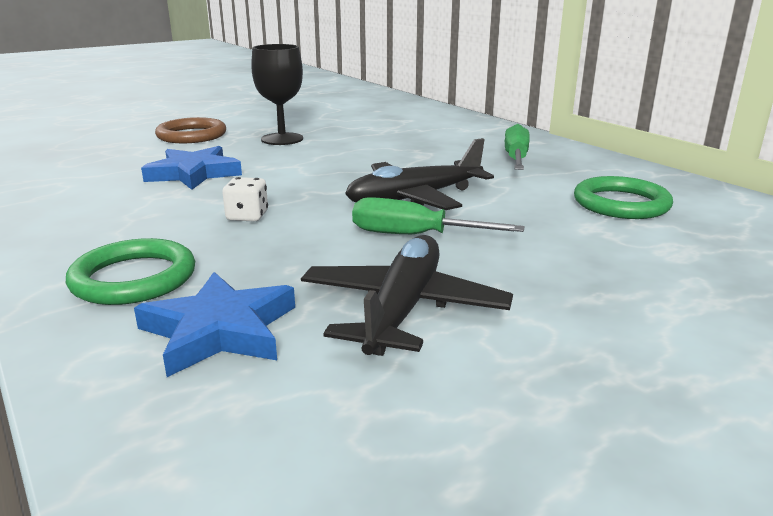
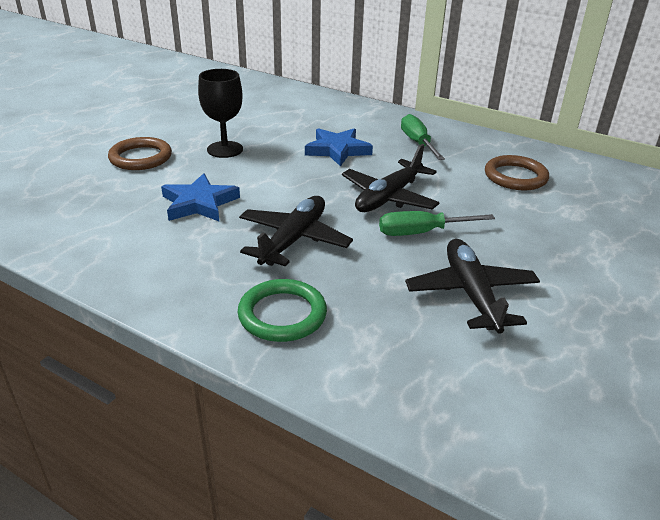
camera: 25 degrees left, 10 degrees up
(219, 330) = (386, 338): blue star -> blue star (337, 150)
(247, 216) = (294, 240): white dice -> black plane
(621, 204) = (515, 177): green ring -> brown ring

